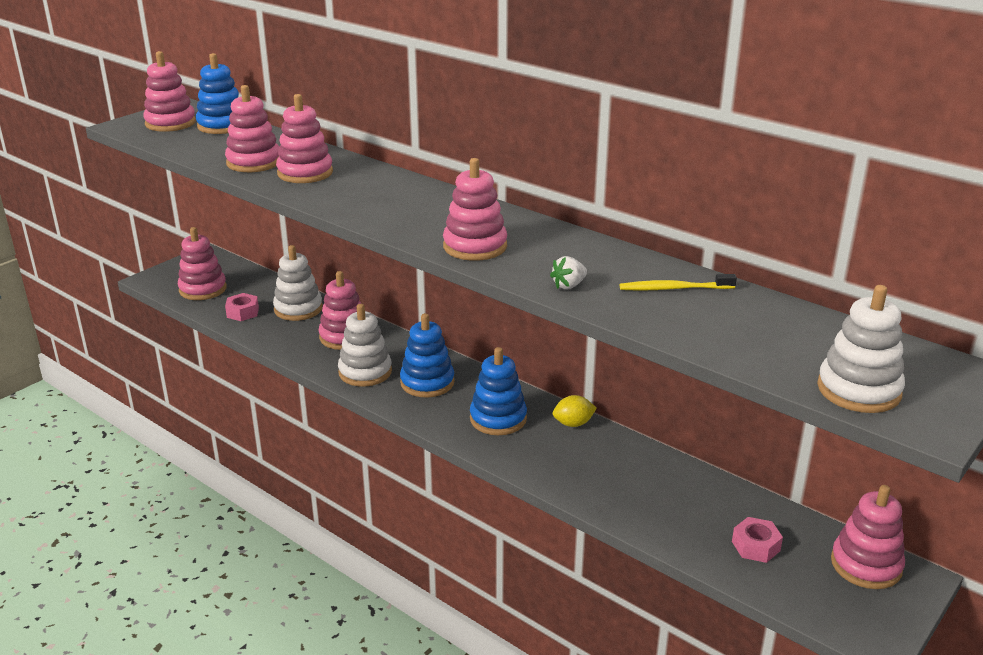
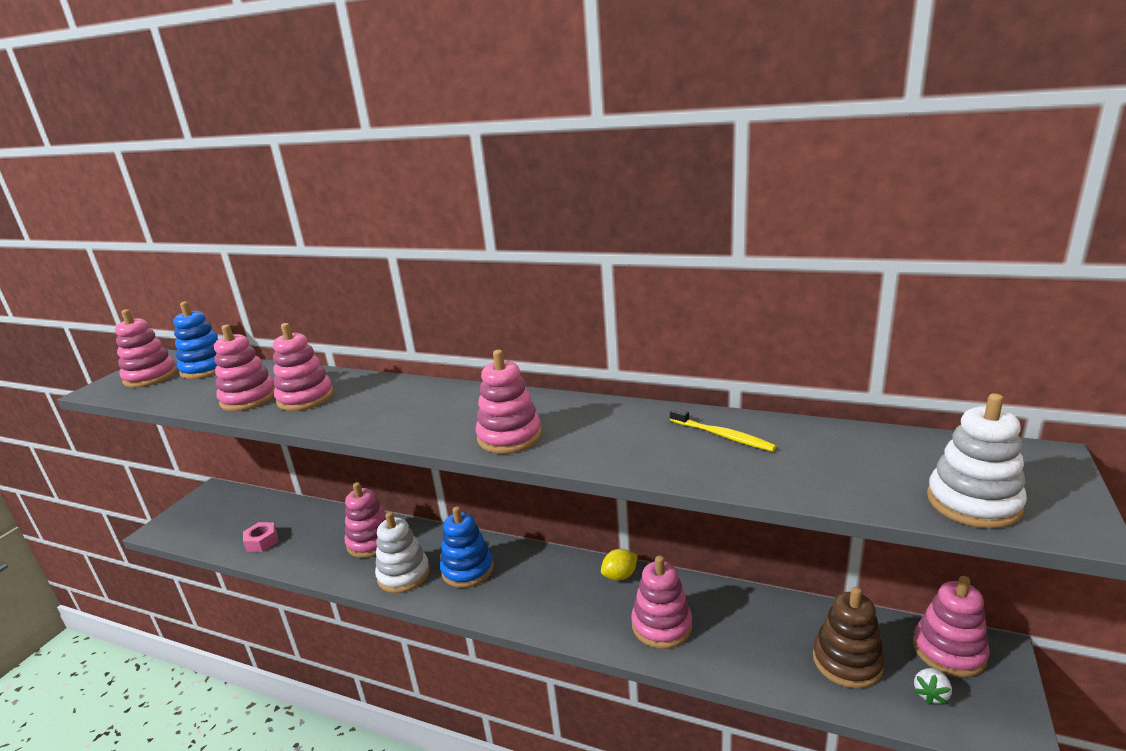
camera: 15 degrees left, 5 degrees down
(203, 289) = (215, 527): pink stacking toy -> pink stacking toy (661, 625)
(298, 309) = (317, 524): white stacking toy -> none
(498, 419) = (549, 590): blue stacking toy -> none
(569, 285) = (624, 457): white strawberry -> white strawberry (931, 694)
(674, 288) = (723, 436): yellow toothbrush -> yellow toothbrush turned 120 degrees counterclockwise
(755, 546) = (847, 661): pink nut -> brown stacking toy

